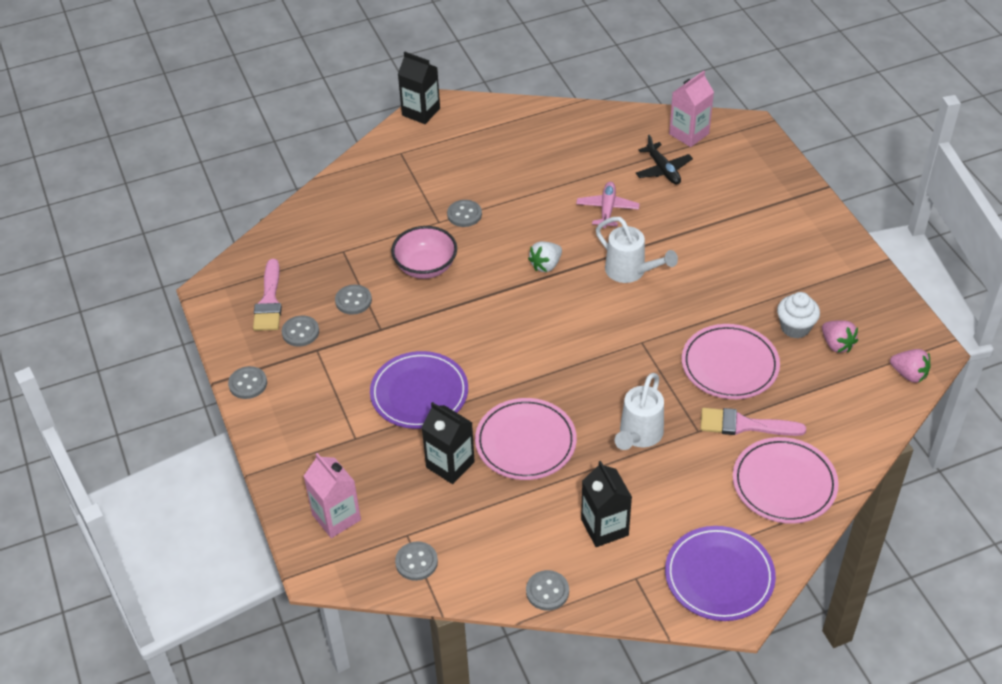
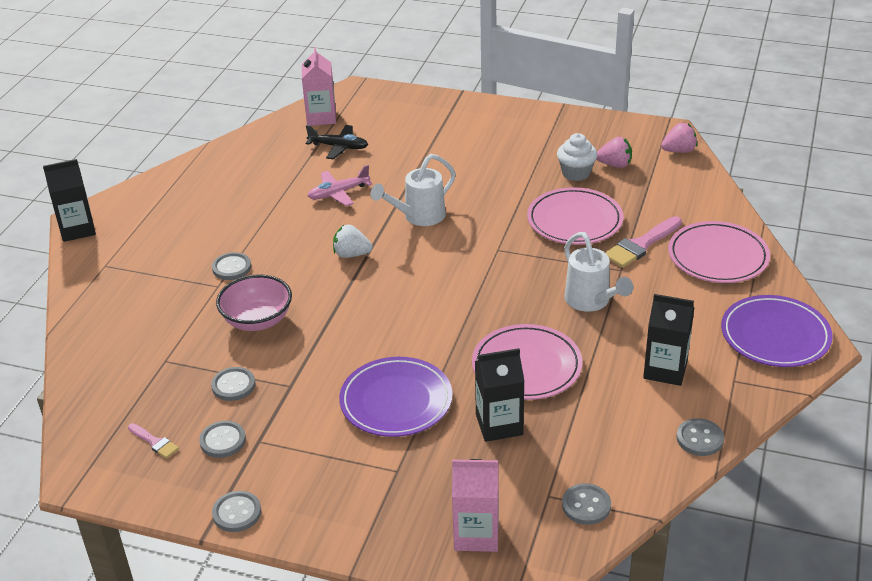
camera: 50 degrees left, 10 degrees down
(269, 301) = (154, 442): pink brush -> pink brush, size x0.55
(546, 265) = (351, 254): white strawberry -> white strawberry turned 105 degrees clockwise
(607, 209) = (338, 193): pink plane -> pink plane turned 75 degrees counterclockwise
(630, 272) = (419, 217): white watering can -> white watering can turned 150 degrees clockwise

